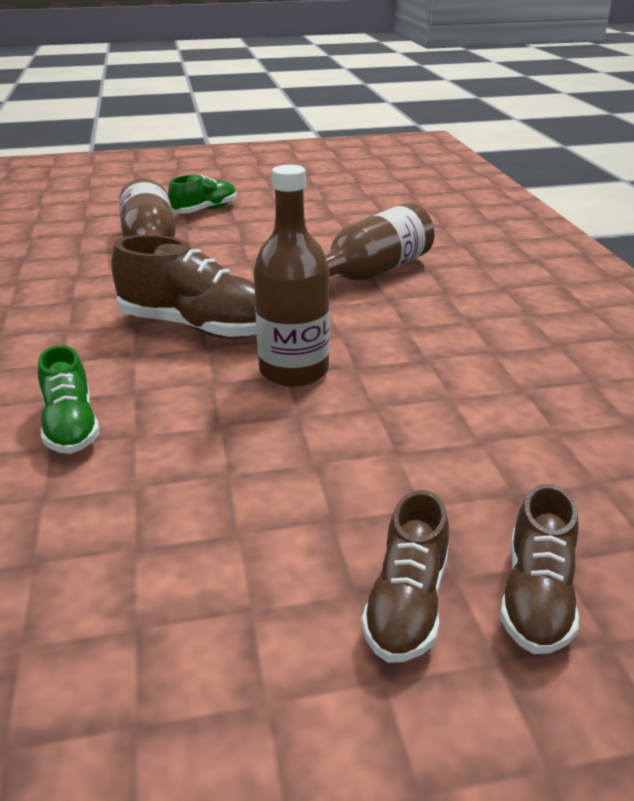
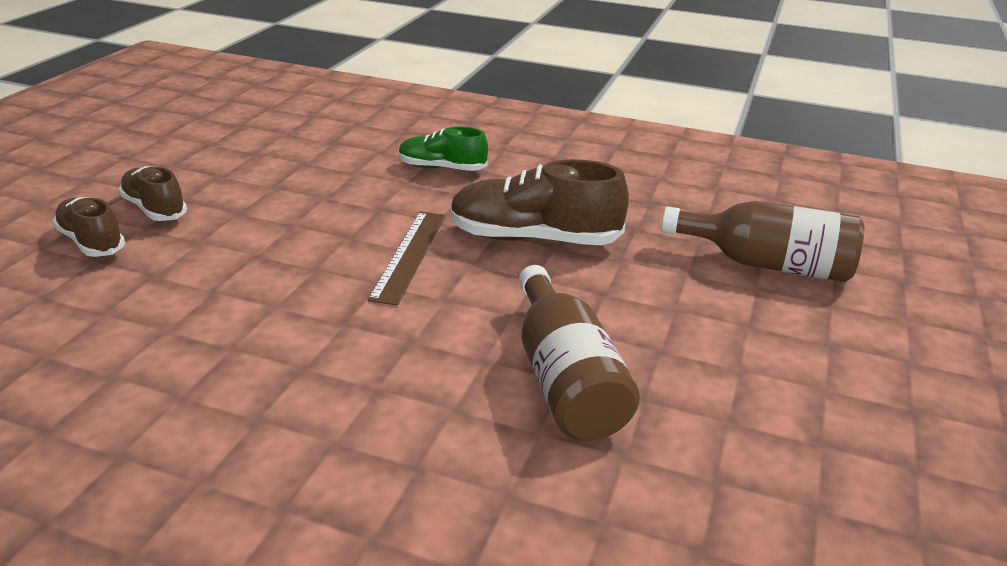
camera: 120 degrees right, 0 degrees up
(198, 327) = (534, 239): brown shoe -> brown shoe turned 45 degrees clockwise
(205, 210) = (898, 334): green shoe -> none
(294, 371) = (409, 255): brown bottle -> brown ruler

